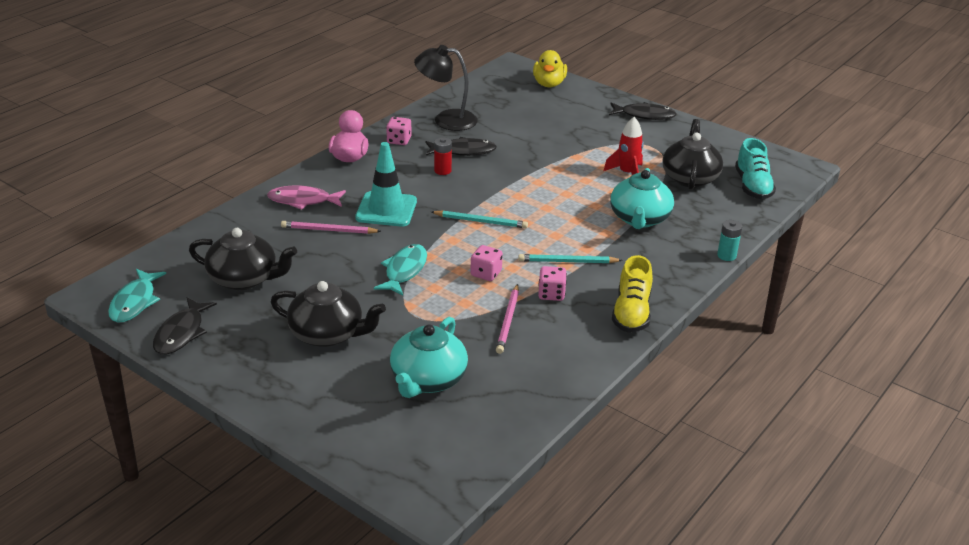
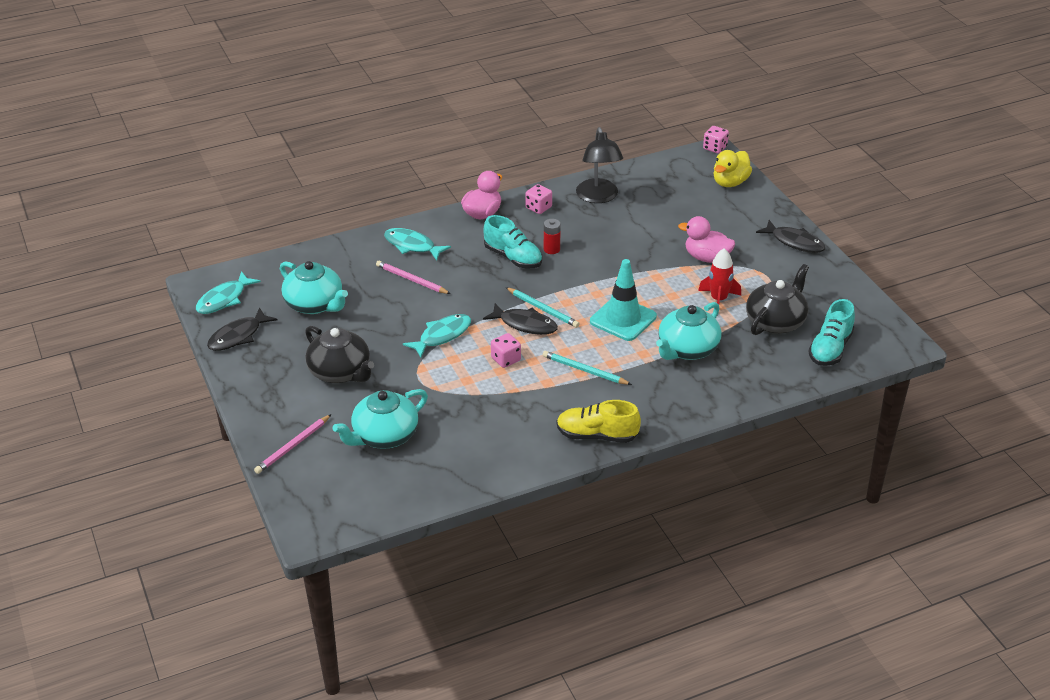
camera: 30 degrees right, 5 degrees up
(244, 279) = (315, 304): black teapot -> turquoise teapot
(303, 201) = (412, 246): pink fish -> turquoise fish
(386, 209) = (473, 274): turquoise traffic cone -> turquoise traffic cone (623, 319)
(412, 186) = (513, 258): none -> turquoise shoe
(446, 120) = (598, 197): black lamp -> black lamp turned 135 degrees counterclockwise
(463, 151) = (586, 234): black fish -> black fish (525, 324)
(508, 321) = (488, 408): pink pencil -> pink pencil (293, 446)
(551, 294) = (544, 396): pink dice -> pink dice (715, 148)
(585, 144) = (707, 258): none -> pink duck
(631, 313) = (597, 435): yellow shoe -> yellow shoe turned 60 degrees clockwise
(726, 255) = (734, 410): turquoise battery -> none

